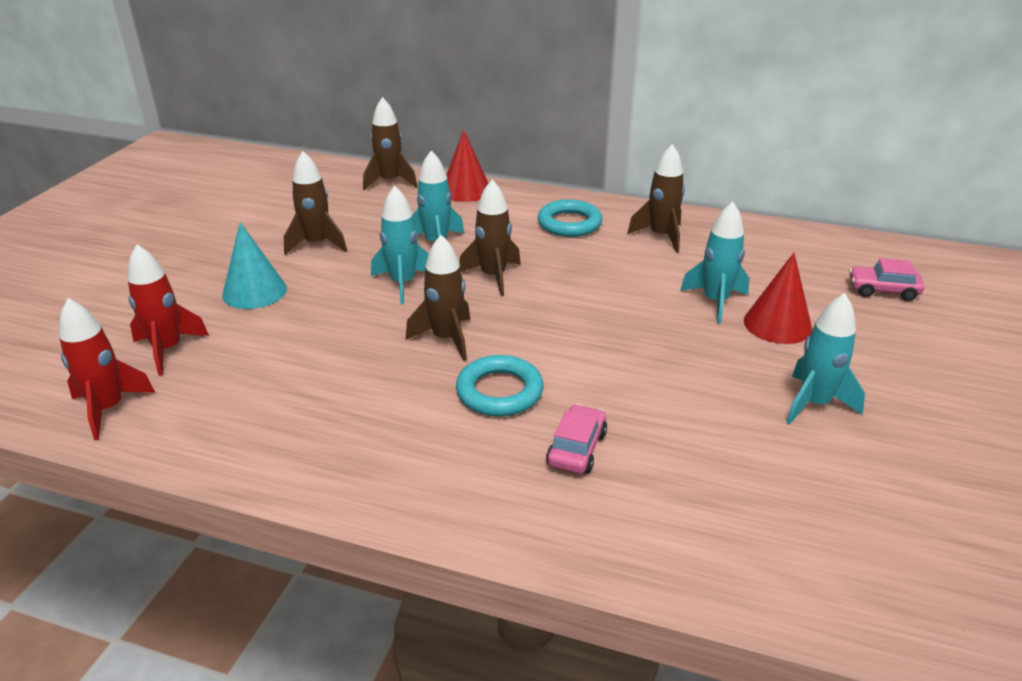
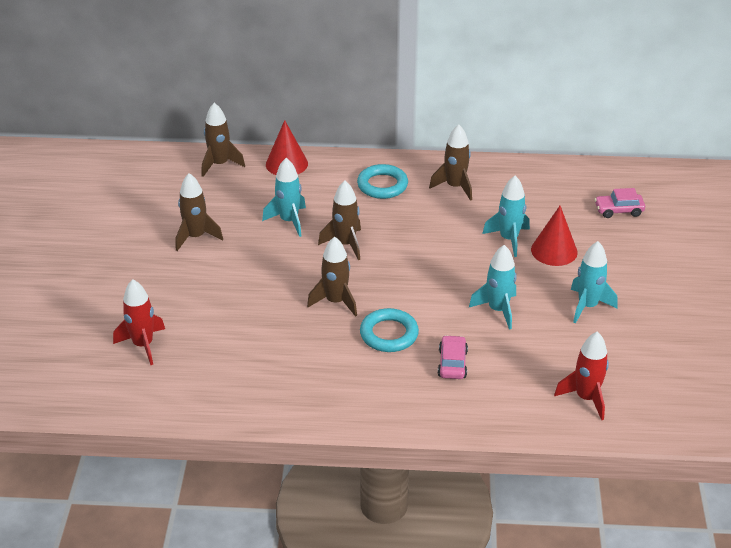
camera: 15 degrees left, 5 degrees up
(108, 409) = (134, 395): red rocket -> red rocket (586, 398)
(254, 291) = (174, 287): turquoise cone -> none
(403, 283) = (282, 261): turquoise rocket -> turquoise rocket (498, 310)

